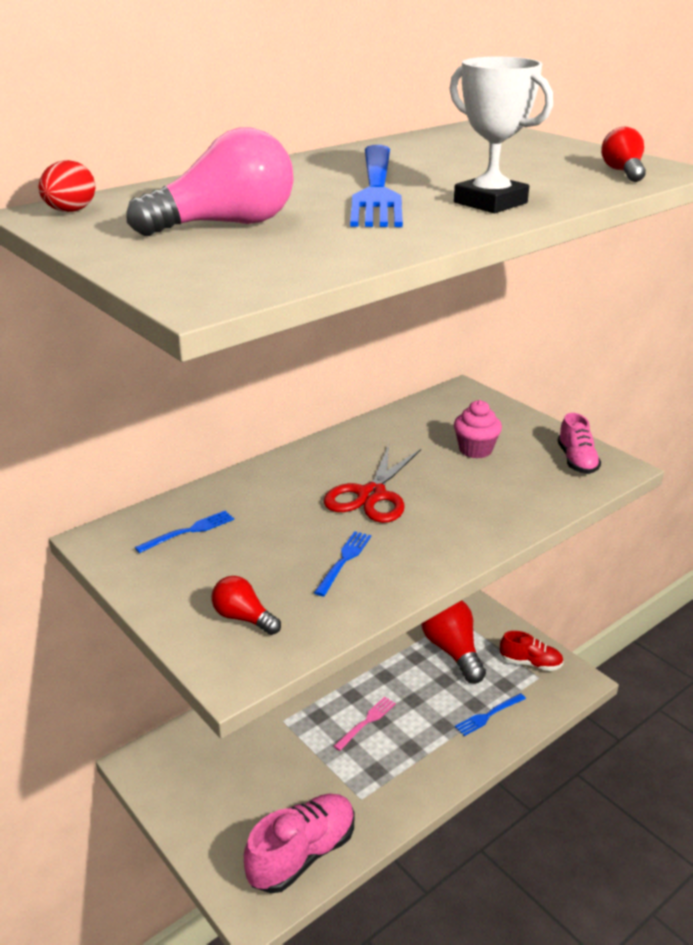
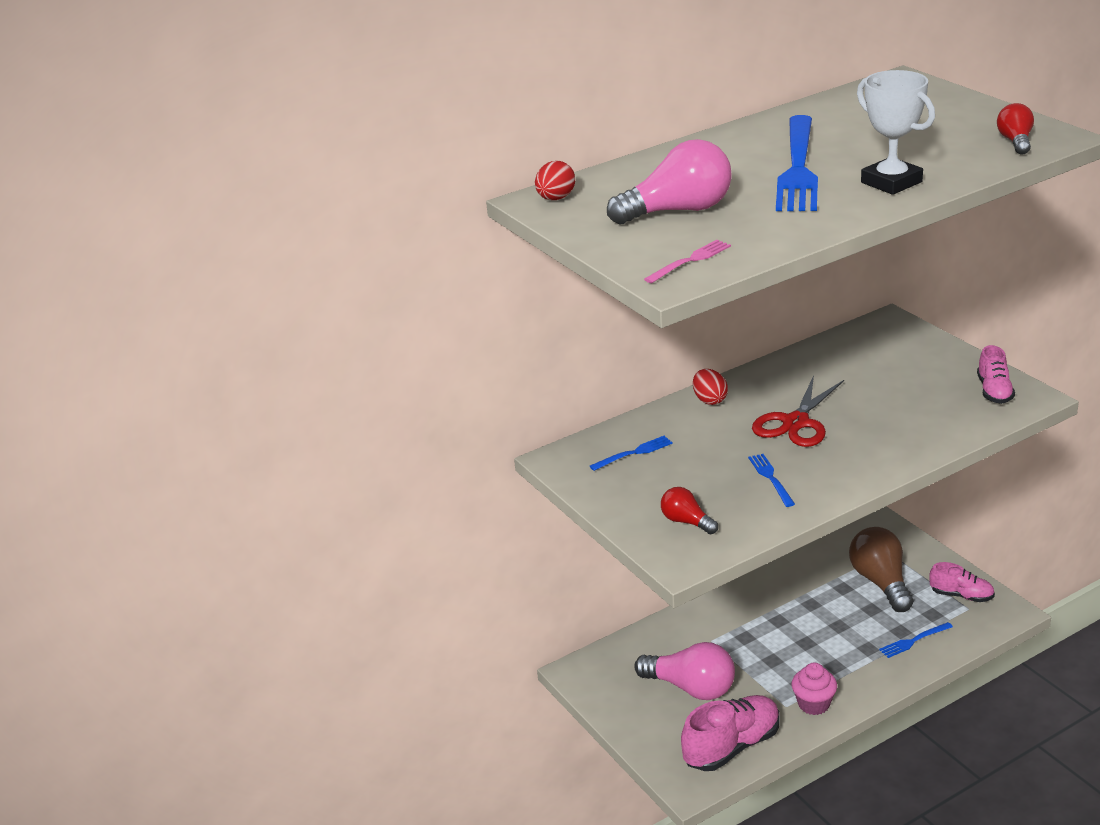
camera: 10 degrees right, 0 degrees up
(260, 779) = (691, 688): none -> pink light bulb
(278, 470) = (710, 400): none -> red egg
(344, 560) = (770, 478): blue fork -> blue fork turned 45 degrees counterclockwise
(367, 721) = (792, 643): pink fork -> pink fork (690, 260)
(452, 650) = (881, 582): red light bulb -> brown light bulb
(475, 450) = (897, 381): pink cupcake -> pink cupcake (813, 704)
(530, 663) = (961, 595): red shoe -> pink shoe

